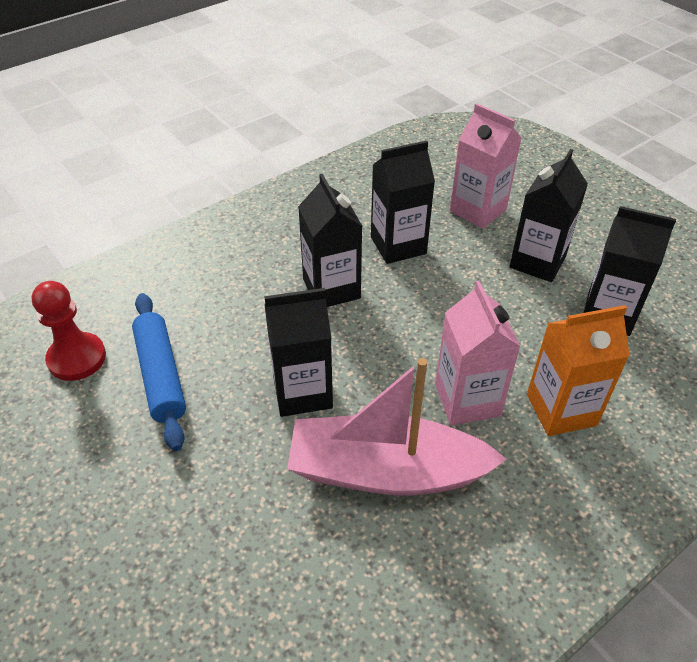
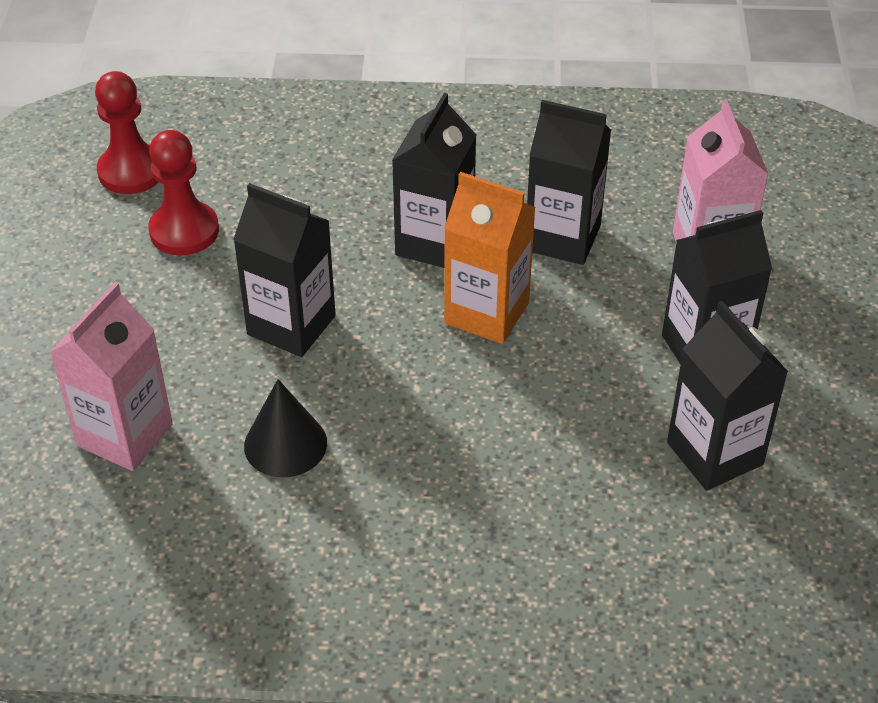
camera: 40 degrees right, 0 degrees up
(160, 375) = (184, 231): blue rolling pin -> red pawn
(386, 471) = (285, 444): pink boat -> black cone
(467, 400) = (440, 435): pink carton -> pink carton (125, 435)
(561, 410) = (525, 507): orange carton -> orange carton (486, 313)

